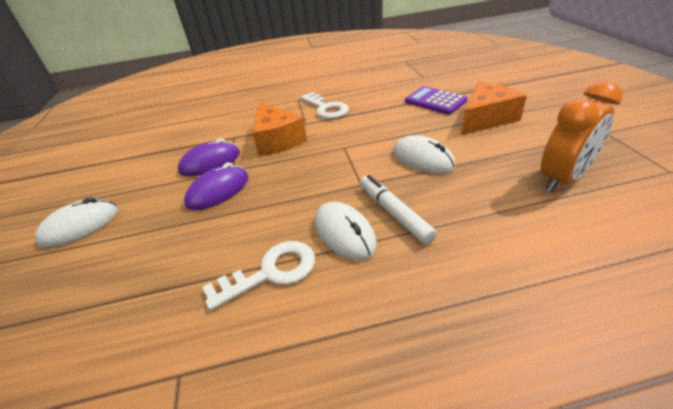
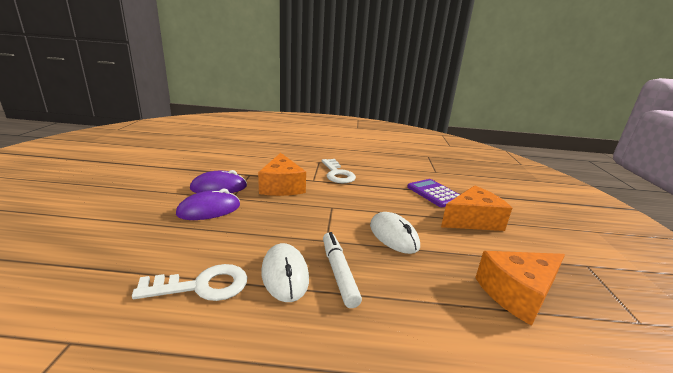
camera: 10 degrees right, 15 degrees down
(80, 226) = (92, 204): white mouse -> none
(562, 179) = (517, 293): orange clock -> orange cheese

